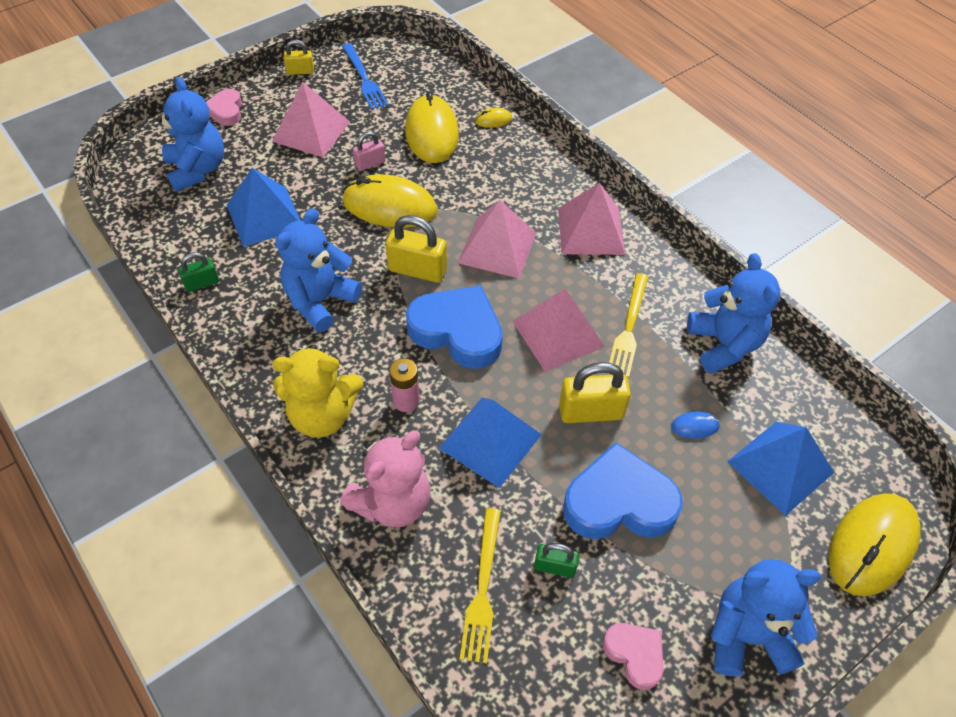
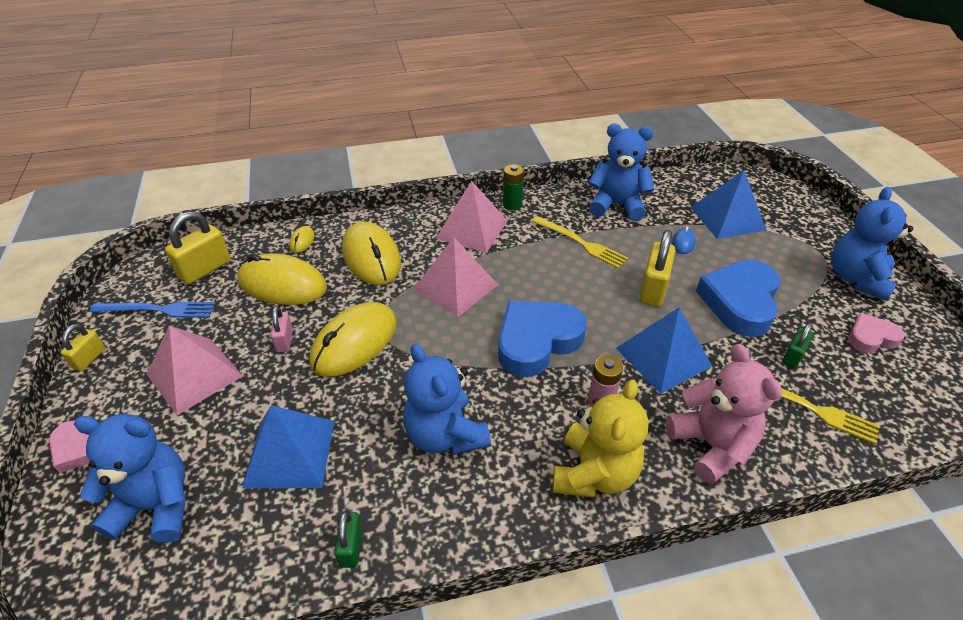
camera: 65 degrees left, 10 degrees down
(417, 270) = (449, 346): yellow padlock -> yellow padlock (205, 269)
(558, 334) = (568, 281): pink pyramid -> none
(656, 250) = (512, 204): none -> green battery
(872, 546) = (794, 205): yellow mouse -> yellow mouse (371, 257)

